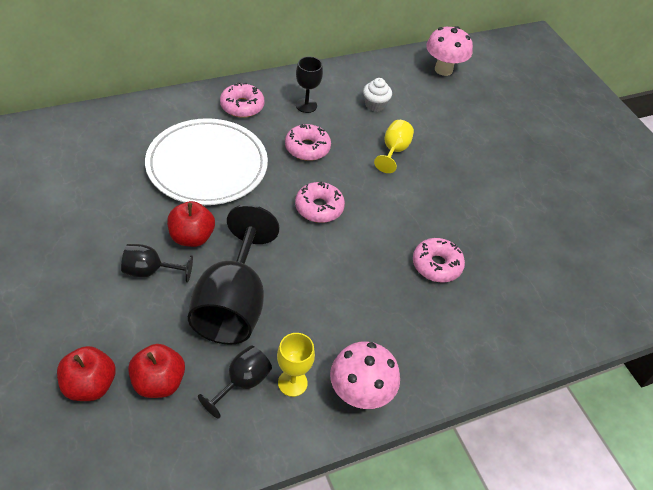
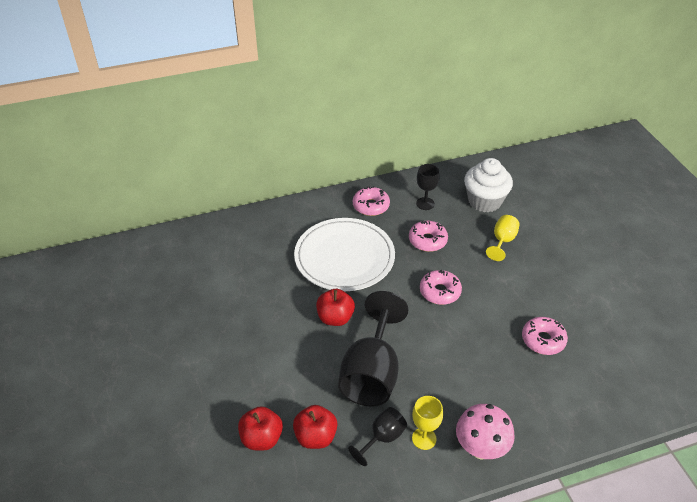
camera: 10 degrees right, 5 degrees down
(150, 271) = (303, 346): black goblet -> none
(375, 105) = (484, 201): white cupcake -> white cupcake, size x1.89
(443, 69) = (544, 168): pink mushroom -> none

